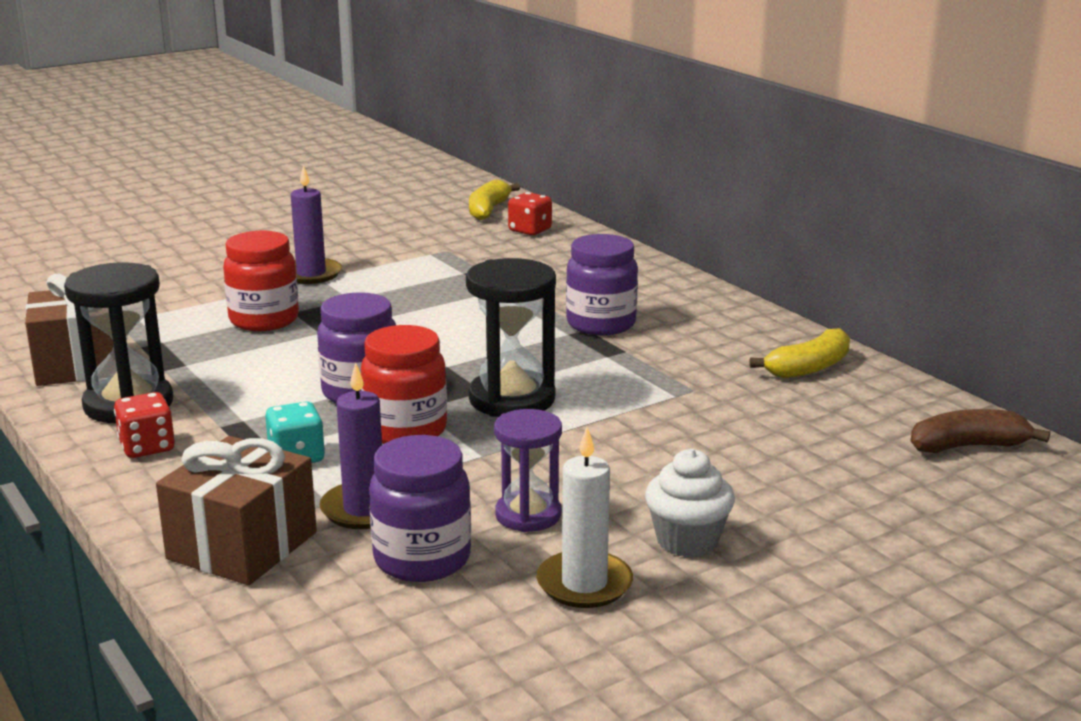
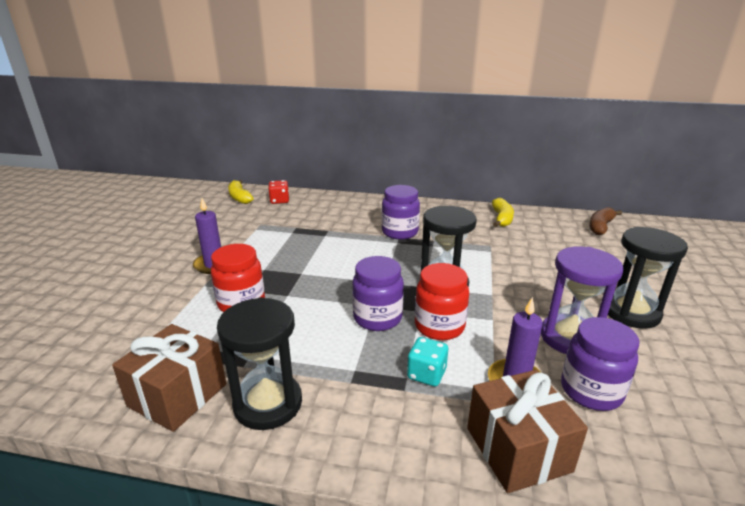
camera: 45 degrees left, 5 degrees up
(147, 447) = (339, 425): red dice -> none
(528, 515) = (570, 337): purple hourglass -> purple hourglass, size x1.54
(584, 584) = (654, 356): white candle -> none
(687, 541) = (631, 312): white cupcake -> black hourglass

